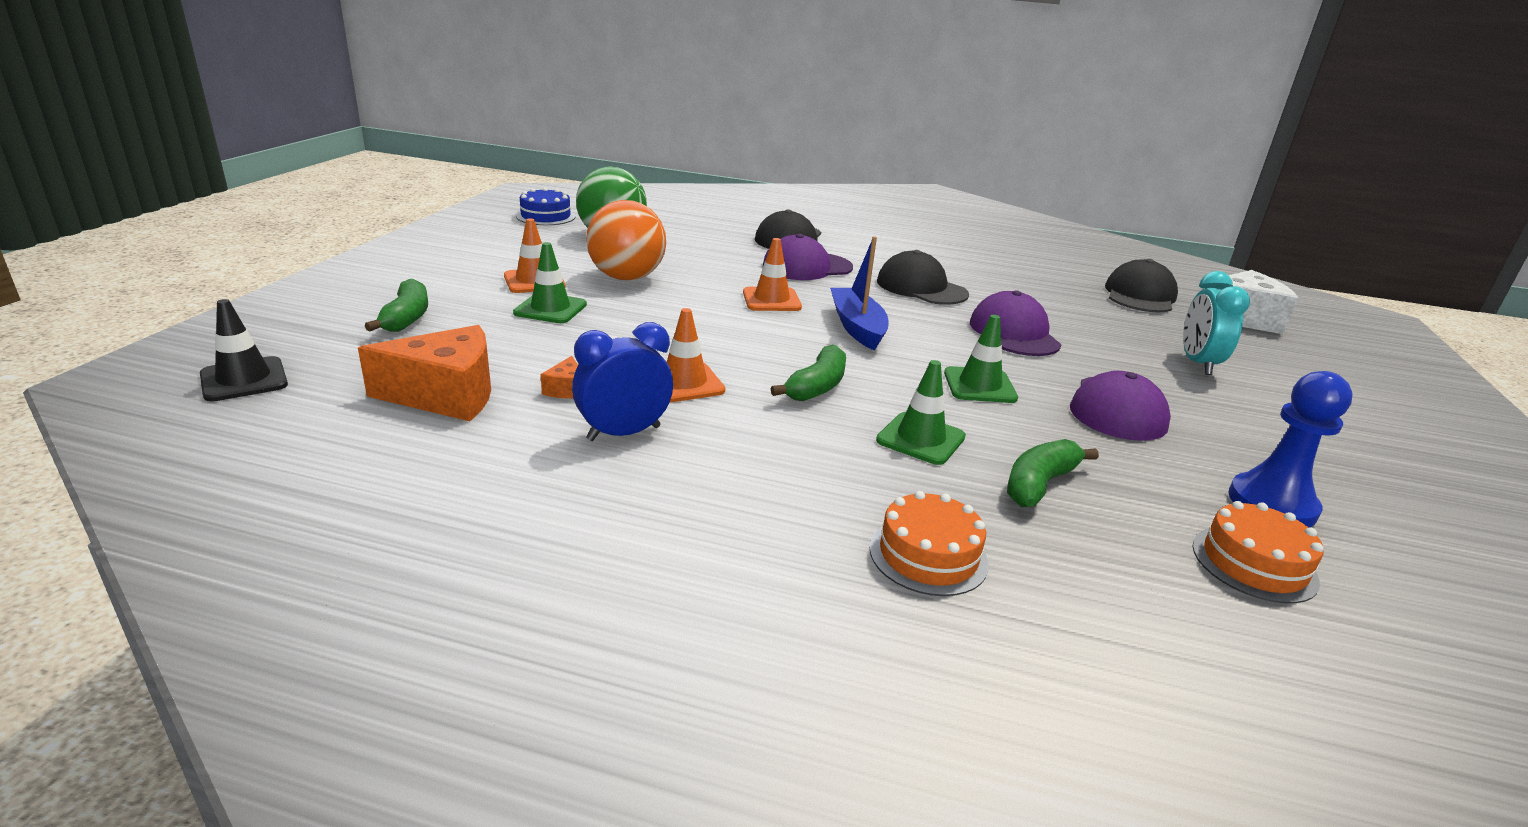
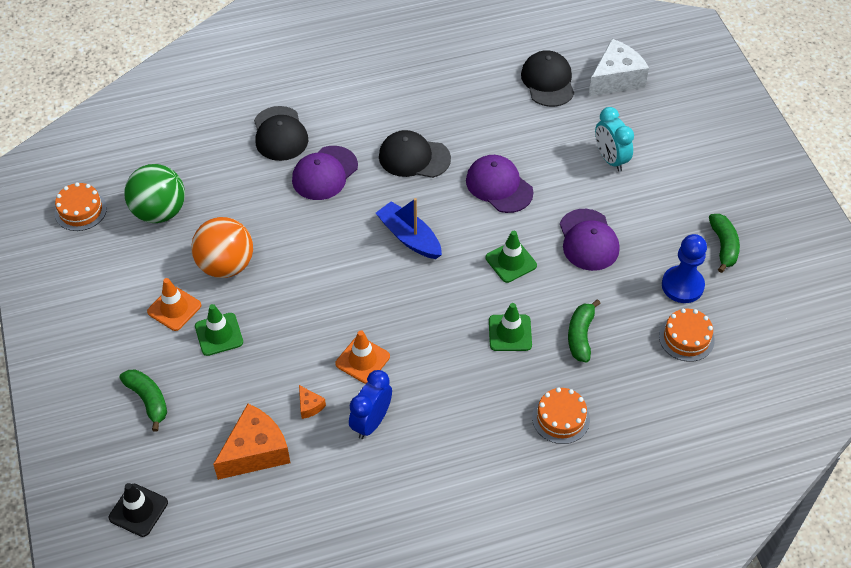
camera: 30 degrees left, 25 degrees up
(546, 216) = (80, 210): blue cake -> orange cake
(771, 300) = (337, 235): orange traffic cone -> none
(817, 387) = (431, 318): green banana -> green banana (723, 246)

